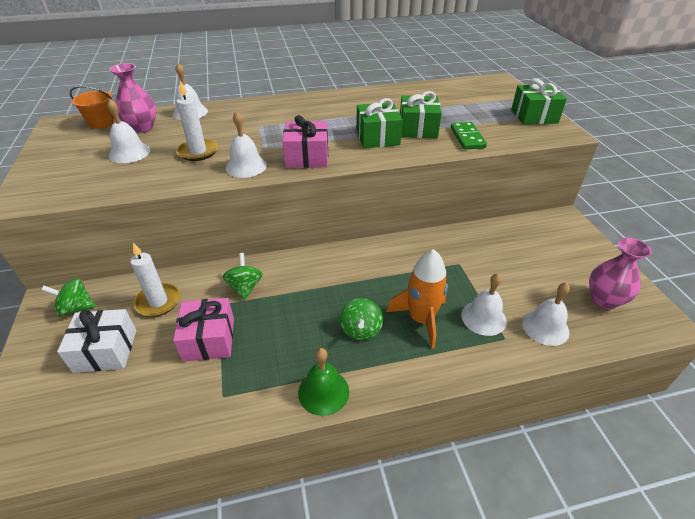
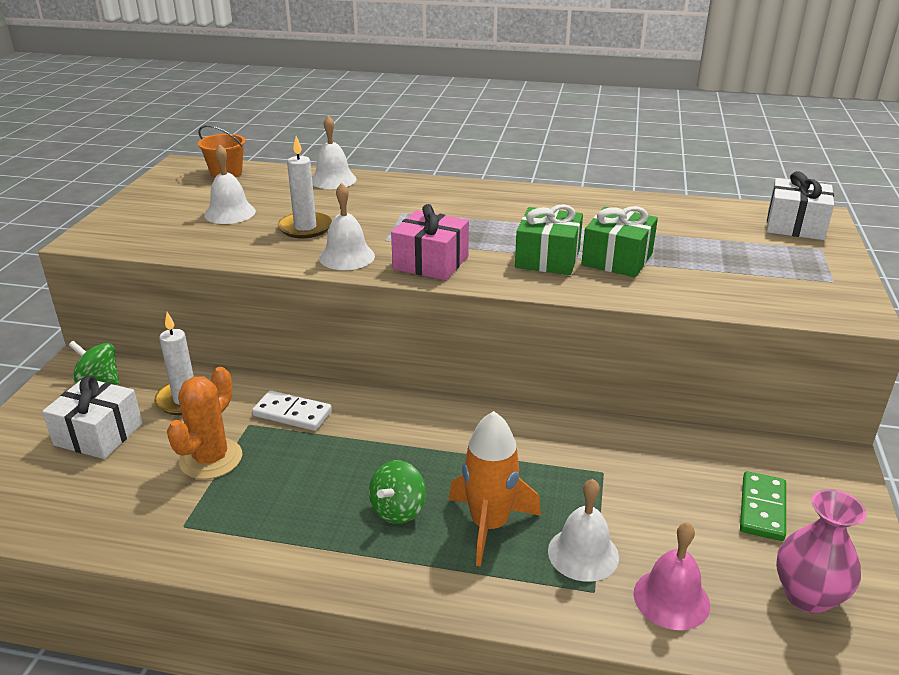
camera: 25 degrees right, 10 degrees down
(142, 128) = (265, 187): pink vase -> none
(209, 339) = (211, 459): pink gift -> orange cactus
(245, 287) = (292, 413): green spinning top -> white domino
(323, 392) = (298, 564): green bell -> none
(467, 138) = (682, 286): green domino -> green domino (762, 508)
(492, 88) = (795, 226): none -> white gift
(534, 116) = (826, 279): green gift -> none
(545, 327) = (671, 599): white bell -> pink bell

